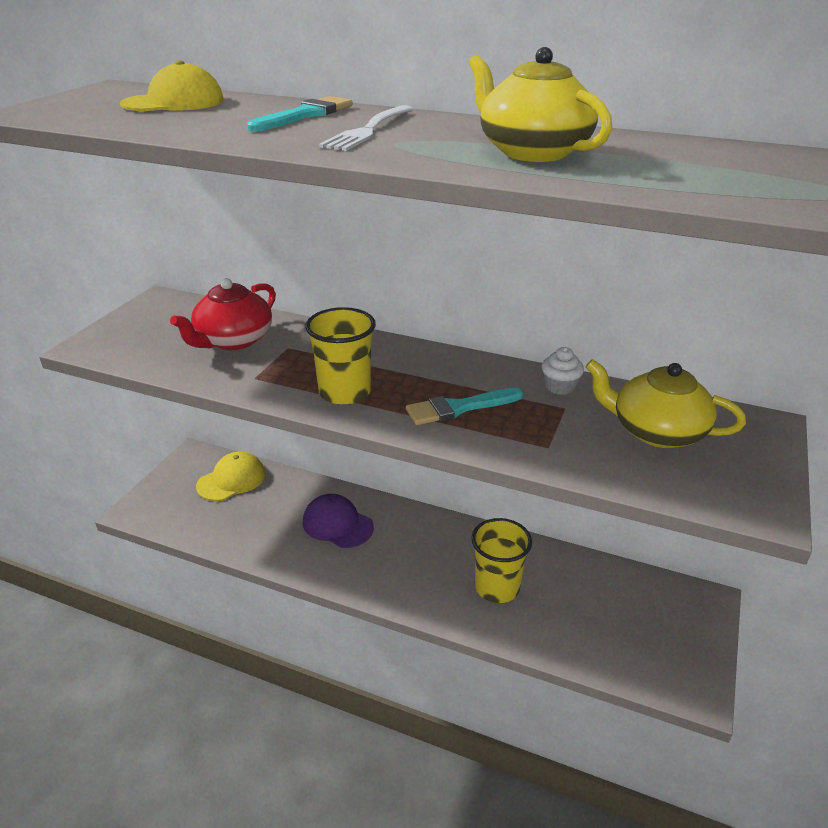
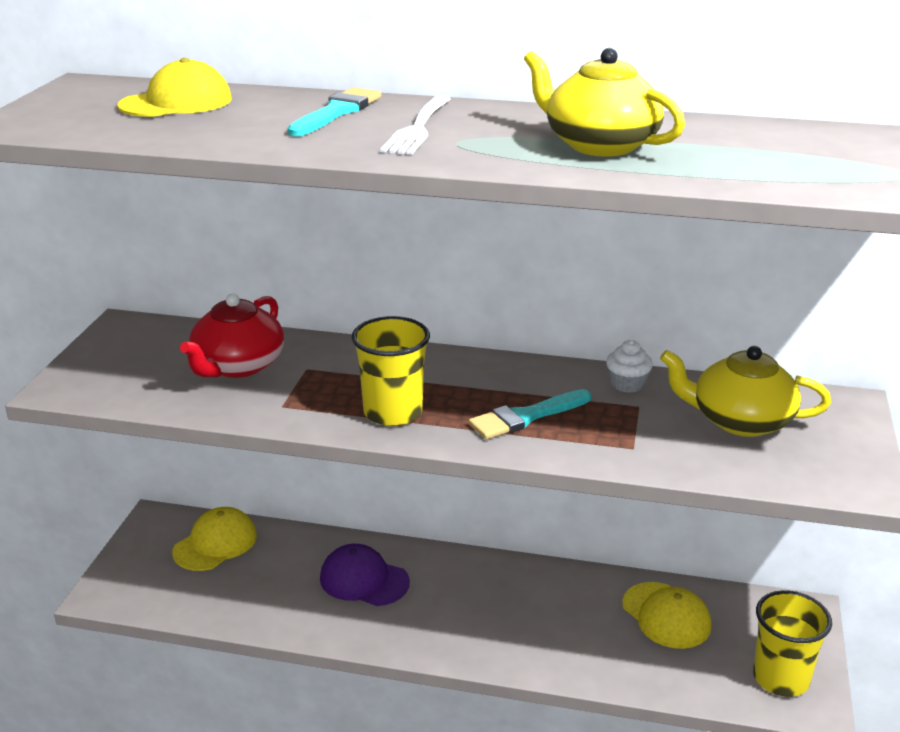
camera: 10 degrees left, 5 degrees down
(497, 587) = (571, 627): yellow cup -> yellow cup (781, 678)
(582, 588) = (666, 615): none -> yellow cap

